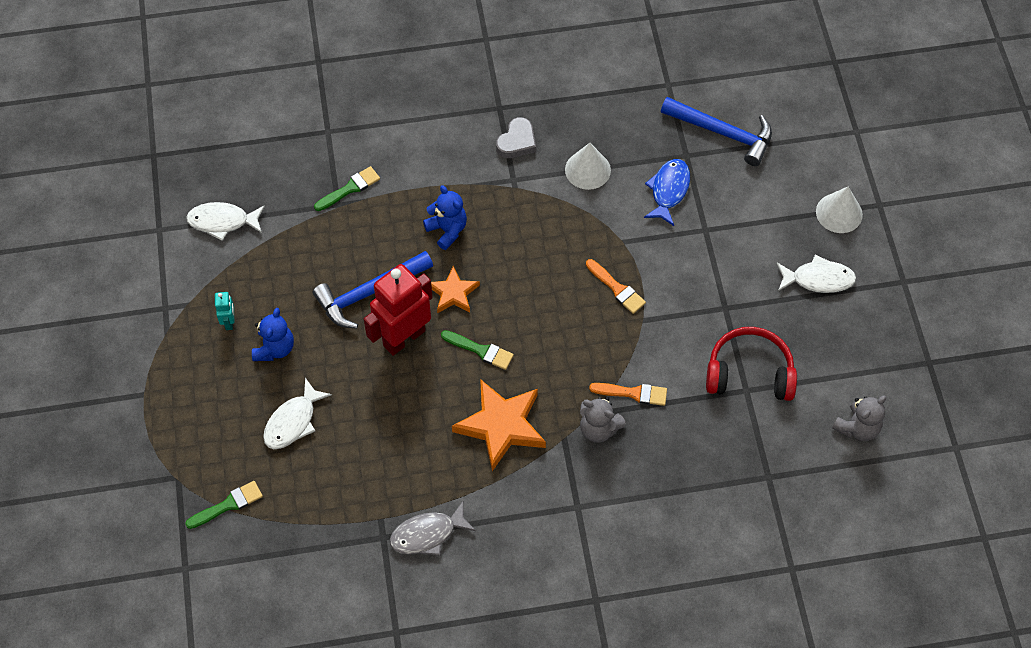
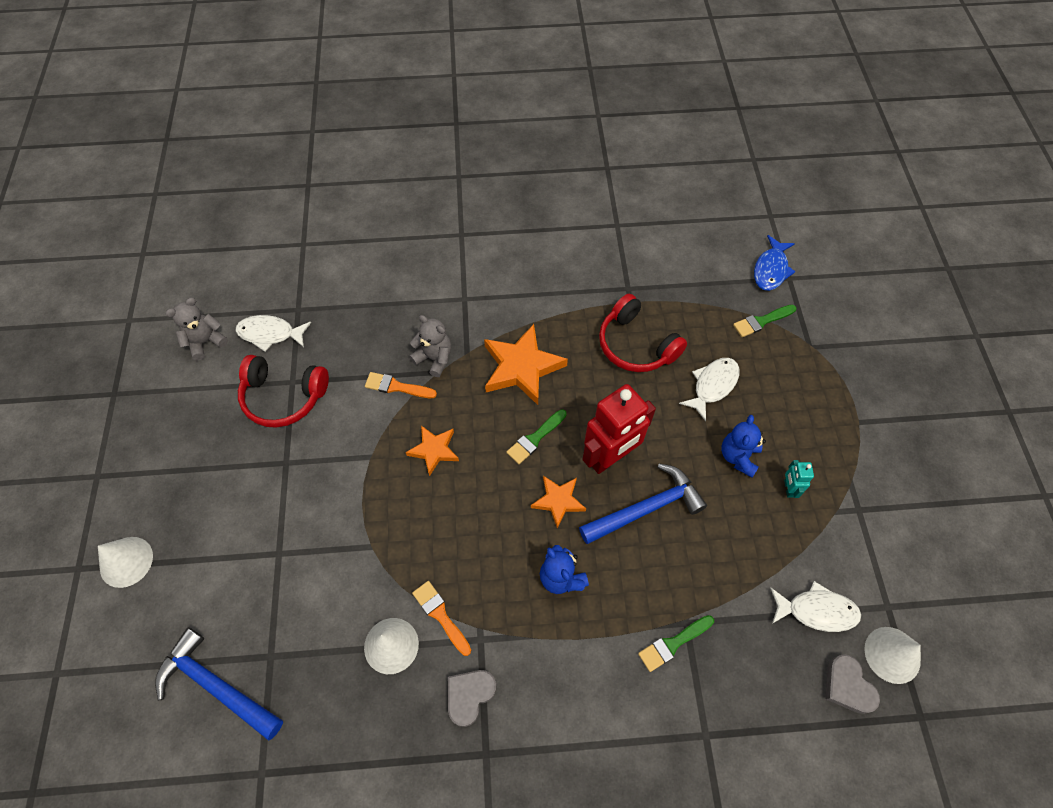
camera: 175 degrees left, 0 degrees up
(165, 194) = (892, 654): none -> white cone
(208, 170) = (847, 686): none -> grey heart
(375, 463) = (636, 345): none -> red headphones
(427, 534) = (591, 287): grey fish -> none
(480, 350) = (535, 438): green brush -> green brush turned 75 degrees counterclockwise
(581, 330) = (434, 450): none -> orange star
(617, 288) = (389, 492): orange brush -> orange brush (440, 615)
(668, 190) = (304, 608): blue fish -> blue fish (771, 269)
(818, 279) = (181, 485): white fish -> white fish (270, 334)

